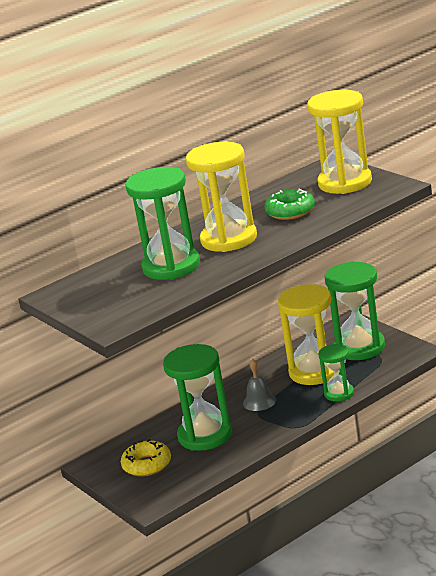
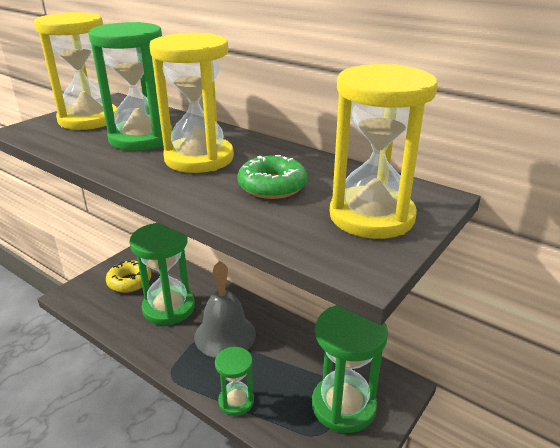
camera: 70 degrees right, 5 degrees up
(259, 401) = (225, 335): grey bell -> grey bell, size x1.76
(315, 372) = (284, 370): yellow hourglass -> yellow hourglass (88, 119)

